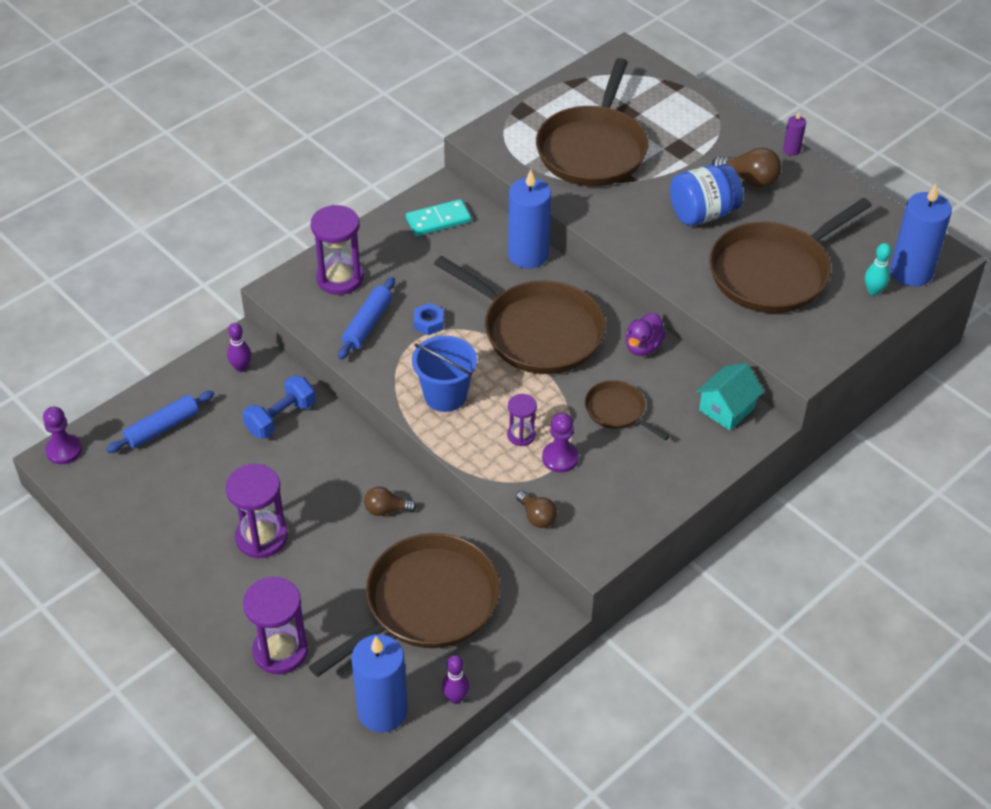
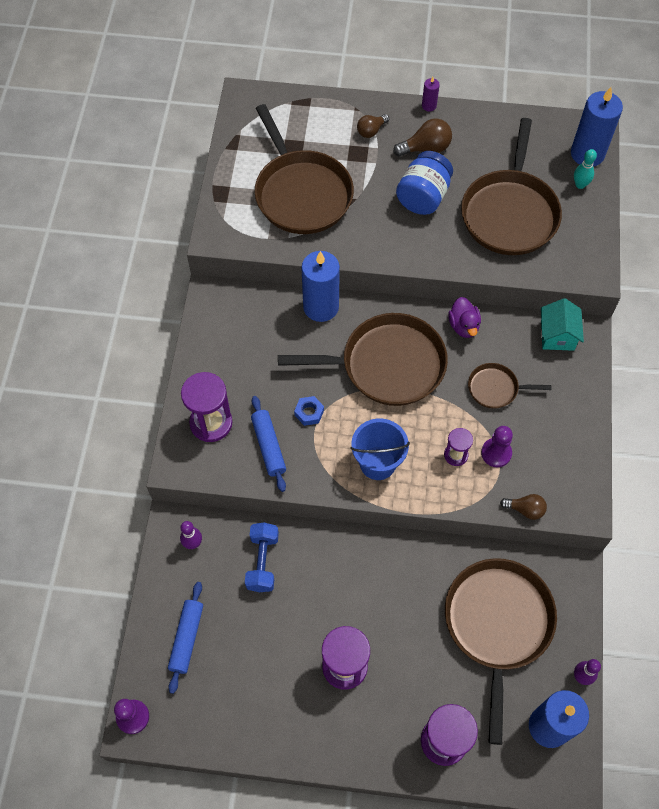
camera: 40 degrees left, 15 degrees up
(386, 510) = (404, 575): brown light bulb -> brown light bulb (371, 131)
(438, 220) = (232, 322): turquoise domino -> none

